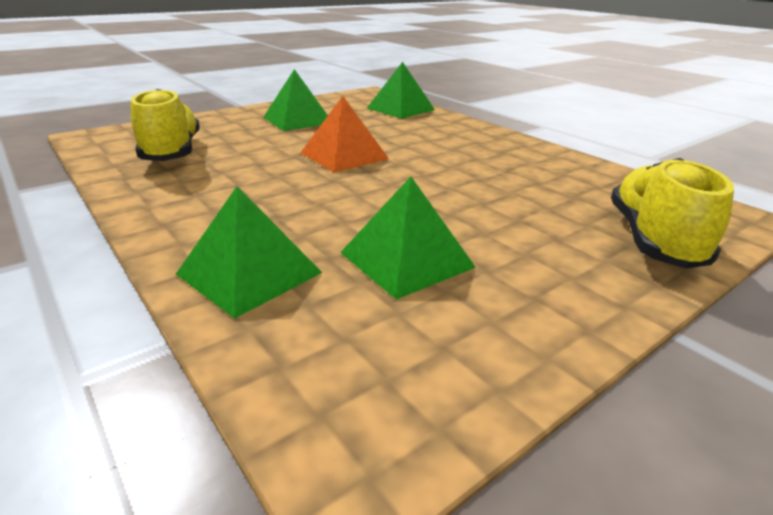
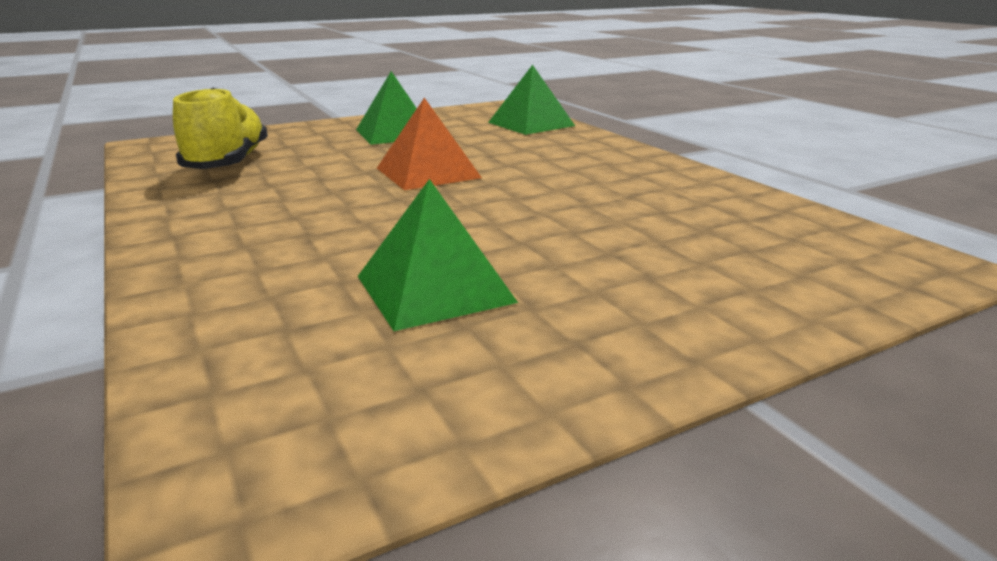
camera: 10 degrees right, 5 degrees down
(249, 273) = (237, 292): green pyramid -> none
(653, 240) = (785, 285): yellow shoe -> none

